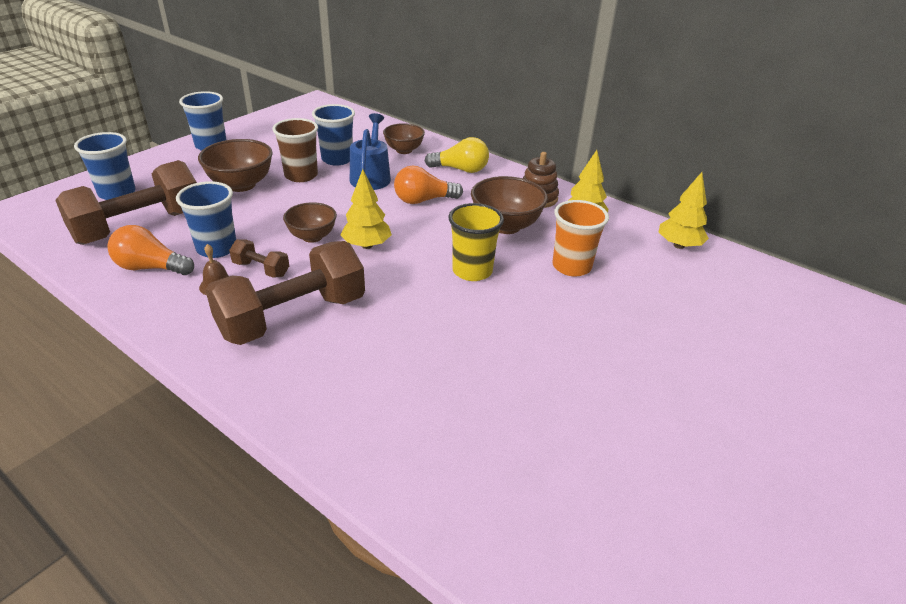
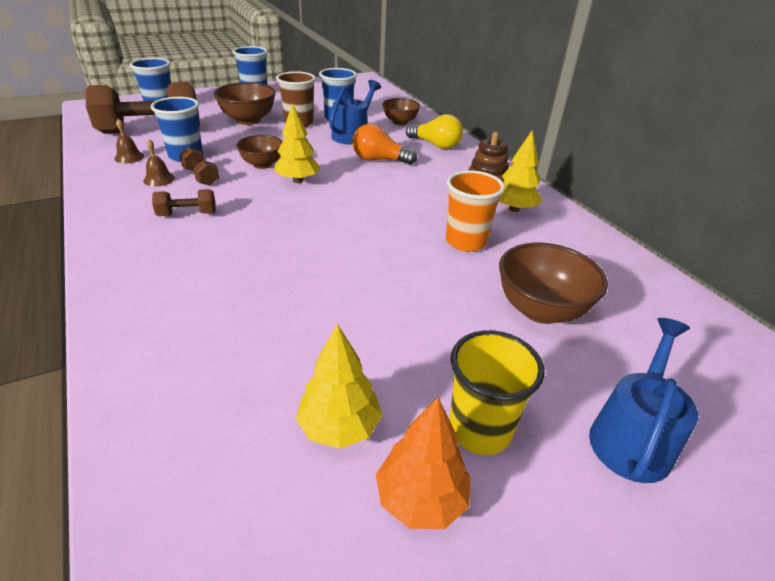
camera: 25 degrees right, 0 degrees up
(151, 267) = (129, 157): orange light bulb -> brown bell
(293, 317) = (187, 214): brown dumbbell -> brown dumbbell, size x0.44
(472, 271) = (367, 221): yellow cup -> yellow cup (479, 430)
(506, 226) = (434, 195): brown bowl -> brown bowl (540, 310)
(679, 245) = (602, 253): yellow tree -> yellow tree (339, 427)
(717, 491) = (421, 498): none -> orange tree
(803, 389) = (632, 436): none -> blue watering can

